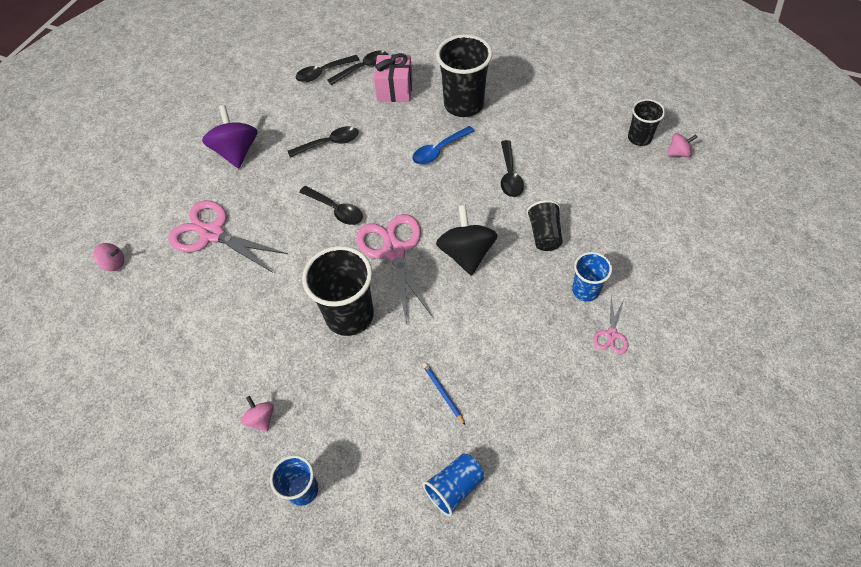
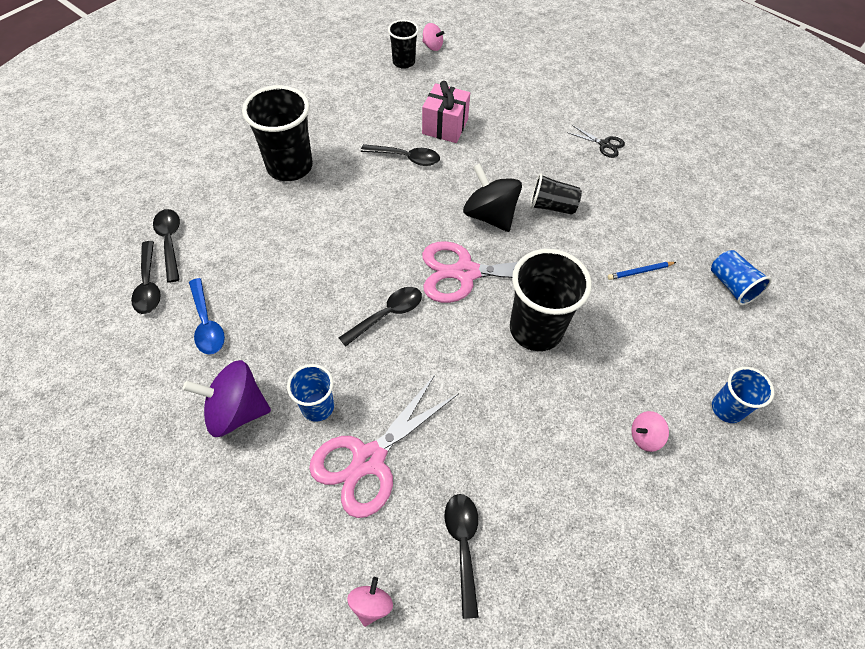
camera: 80 degrees left, 0 degrees up
(329, 143) = (279, 301): black spoon -> black spoon (463, 545)
(395, 90) = (228, 220): pink gift -> pink gift (445, 126)
(439, 150) = (345, 203): blue spoon -> blue spoon (207, 324)
(466, 254) = (490, 215): black spinning top -> black spinning top turned 45 degrees clockwise
(544, 234) = (487, 154): black cup -> black cup (552, 206)
(585, 290) = (556, 146): blue cup -> blue cup (317, 407)
(611, 335) = (604, 144): pink scissors -> black scissors
(678, 153) = (432, 46): pink spinning top -> pink spinning top turned 120 degrees clockwise

